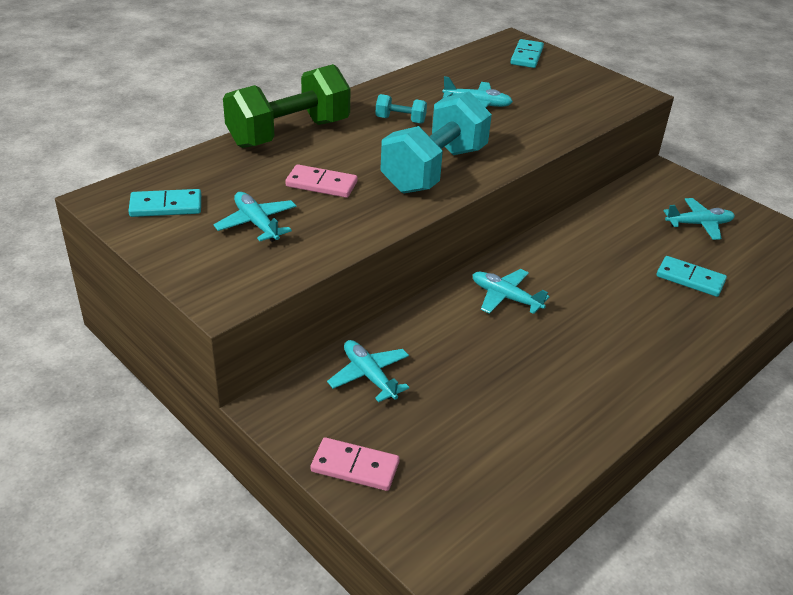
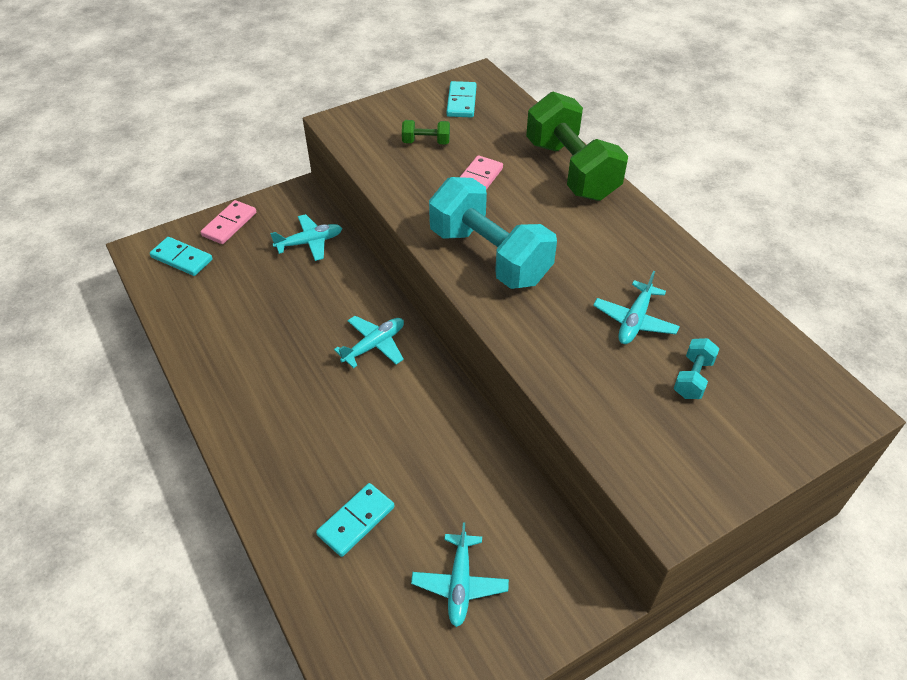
camera: 105 degrees right, 10 degrees up
(256, 223) = (426, 142): turquoise plane -> green dumbbell
(400, 120) = (595, 248): turquoise dumbbell -> turquoise dumbbell (693, 378)
(527, 56) = (789, 410): turquoise domino -> turquoise domino (181, 258)

